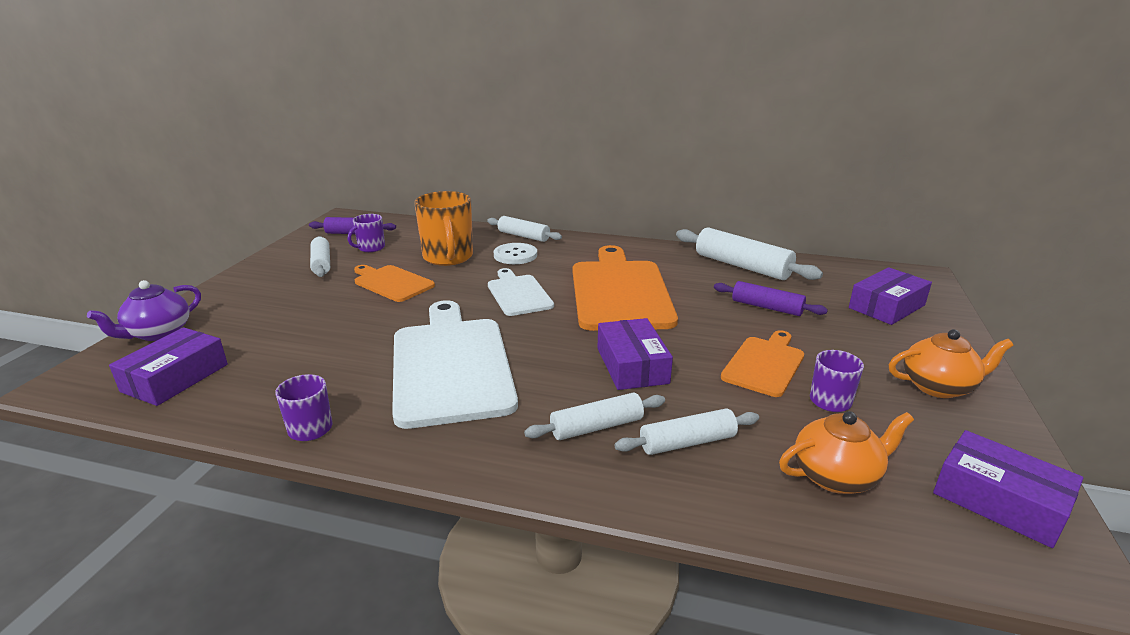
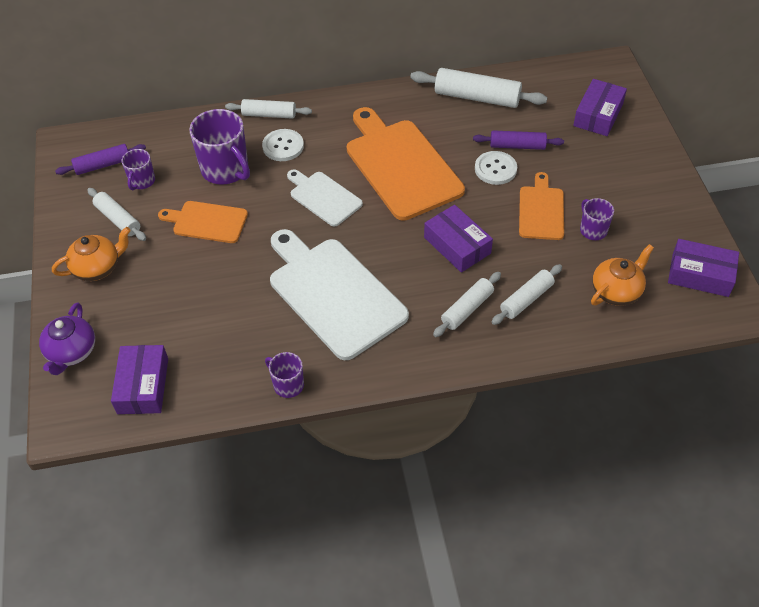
camera: 25 degrees left, 25 degrees up
(448, 257) = (226, 170): orange mug -> purple mug
(727, 318) = (495, 169): none -> white button
(938, 386) = (651, 192): orange teapot -> orange teapot (97, 268)

